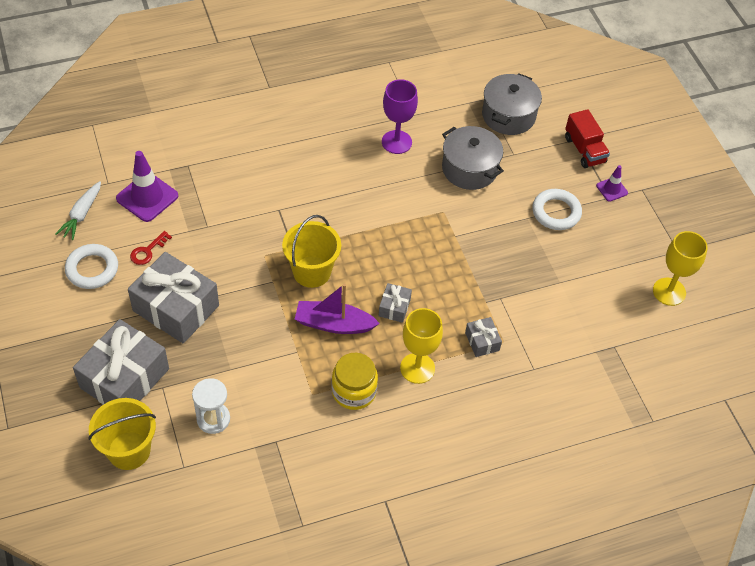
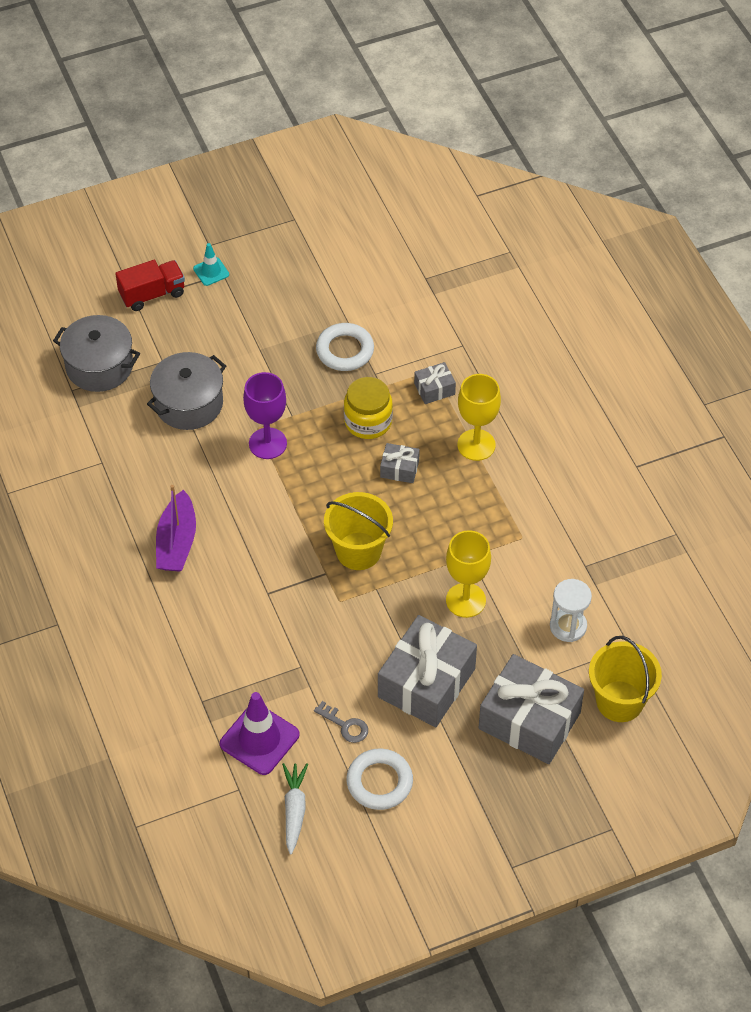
camera: 90 degrees left, 0 degrees up
(82, 214) = (294, 810): white carrot -> white carrot turned 105 degrees counterclockwise
(148, 251) = (345, 725): red key -> grey key
(334, 324) = (429, 524): purple boat -> purple boat (177, 542)
(354, 391) = (513, 500): yellow jar -> yellow jar (368, 421)
(396, 142) = (149, 478): purple goblet -> purple goblet (267, 443)
(556, 212) = (249, 322): white ring -> white ring (345, 350)
(612, 189) = (211, 271): purple traffic cone -> turquoise traffic cone
(669, 291) = (350, 230): yellow goblet -> yellow goblet (465, 600)

